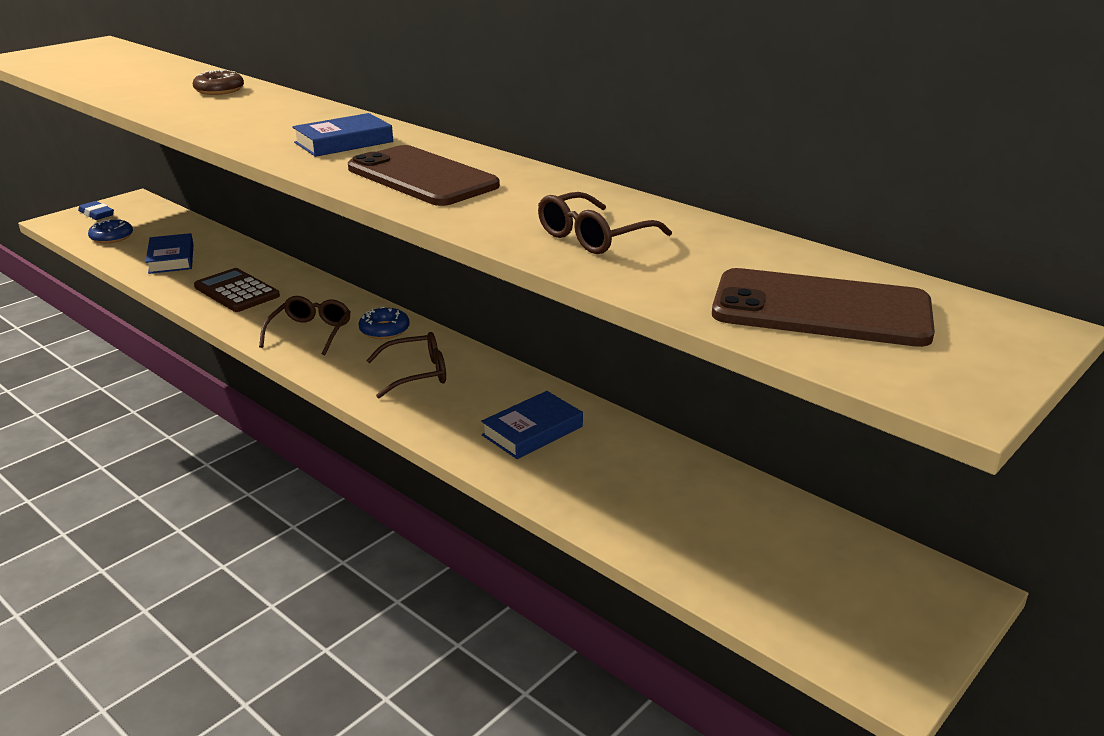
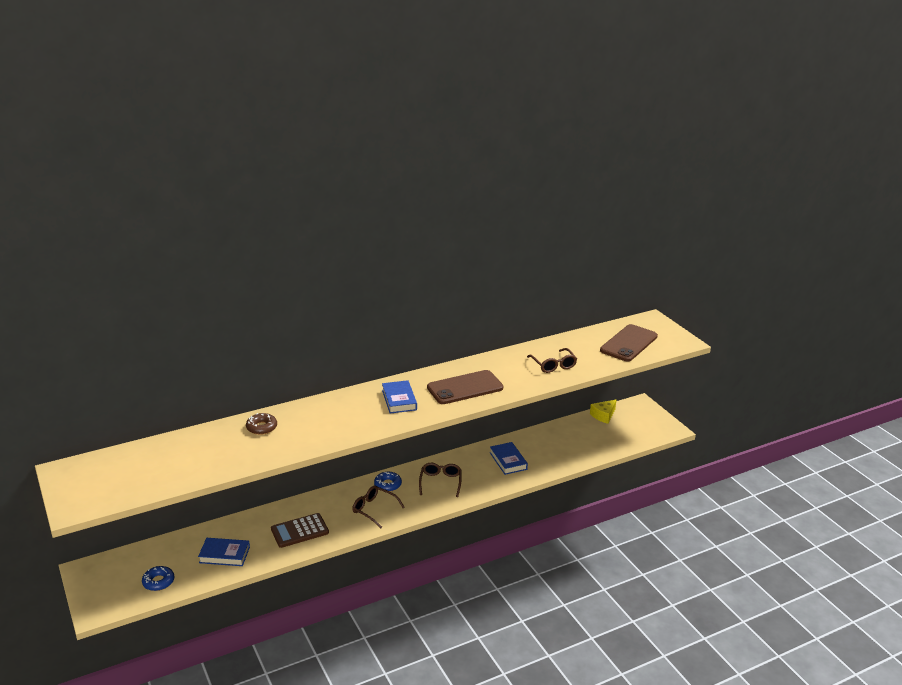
camera: 70 degrees left, 0 degrees up
(97, 214) = (100, 589): blue eraser -> none
(830, 533) = (603, 415): none -> yellow cheese

